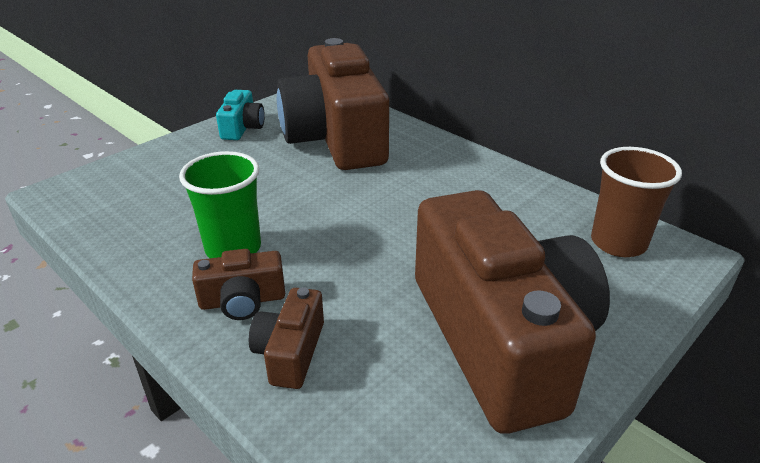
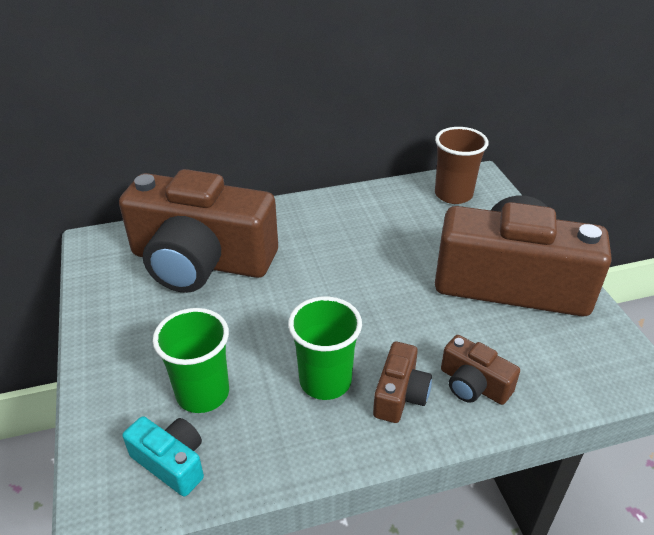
camera: 60 degrees left, 5 degrees up
(182, 192) = (202, 393): none -> green cup
(242, 128) = (114, 315): turquoise camera -> turquoise camera (171, 462)

